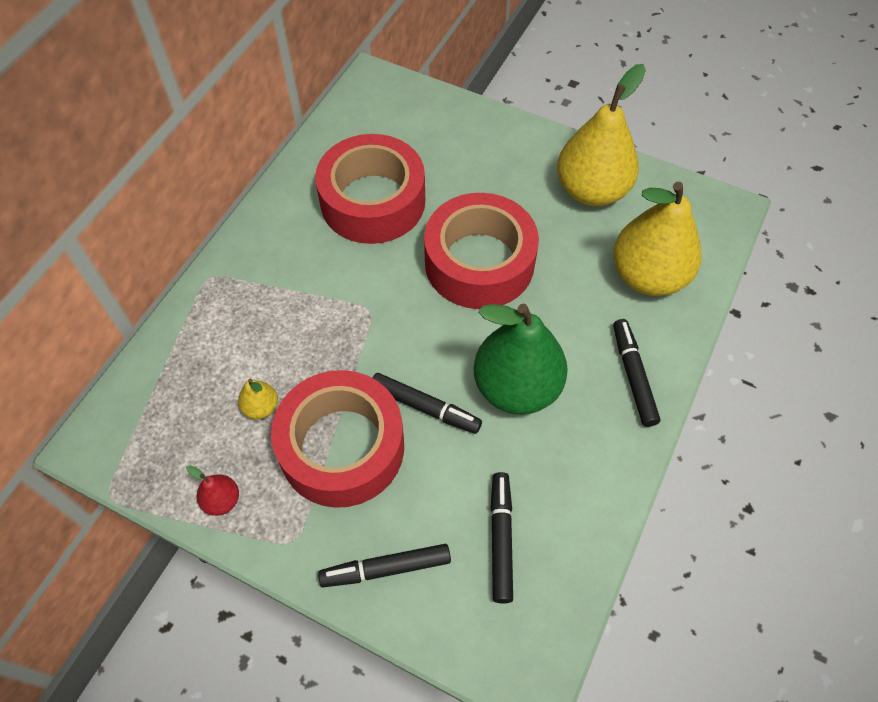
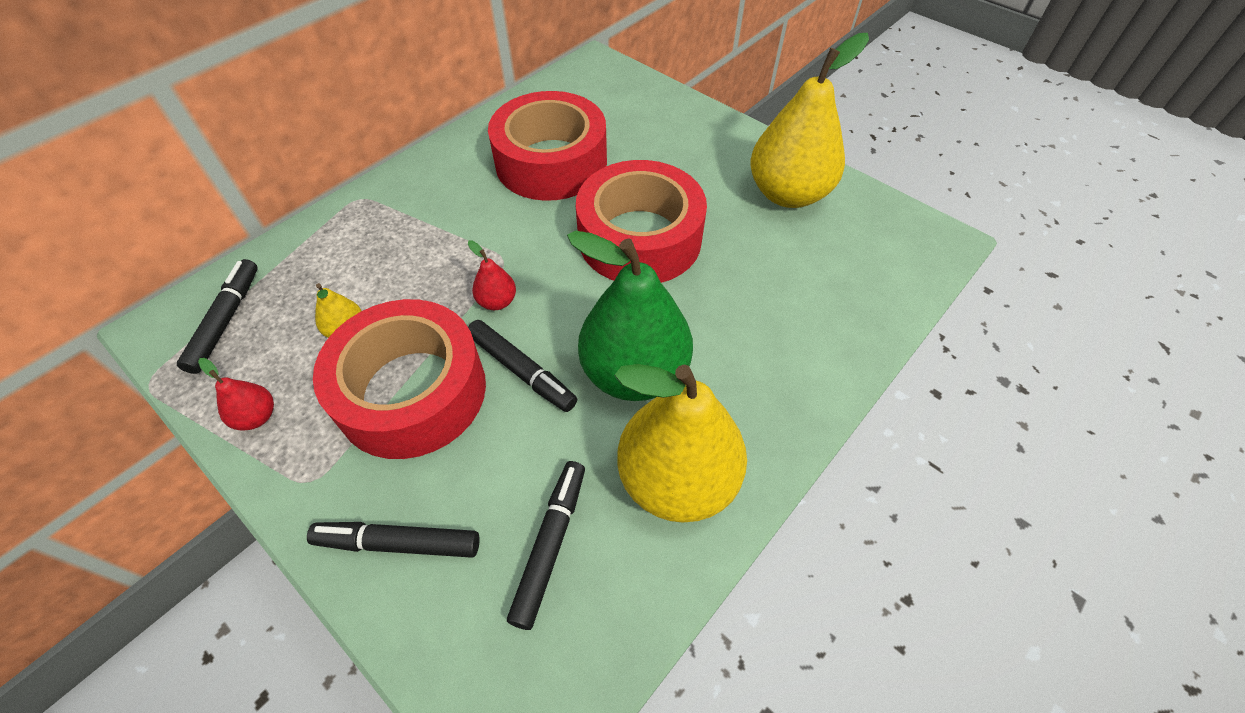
camera: 15 degrees right, 5 degrees down
(380, 350) = (497, 301): none -> red pear
(633, 376) = (779, 392): black marker -> black marker (226, 320)
(648, 276) = (828, 289): yellow pear -> yellow pear (677, 479)

